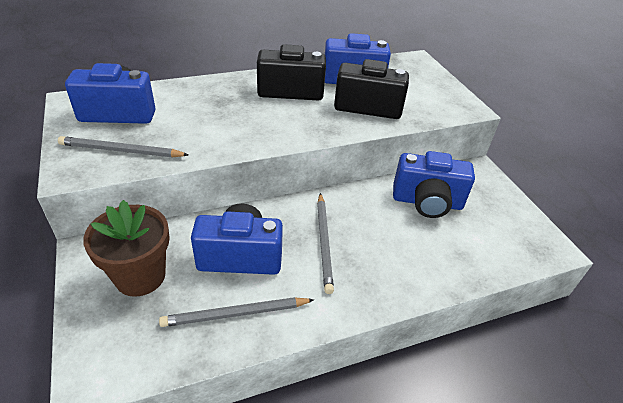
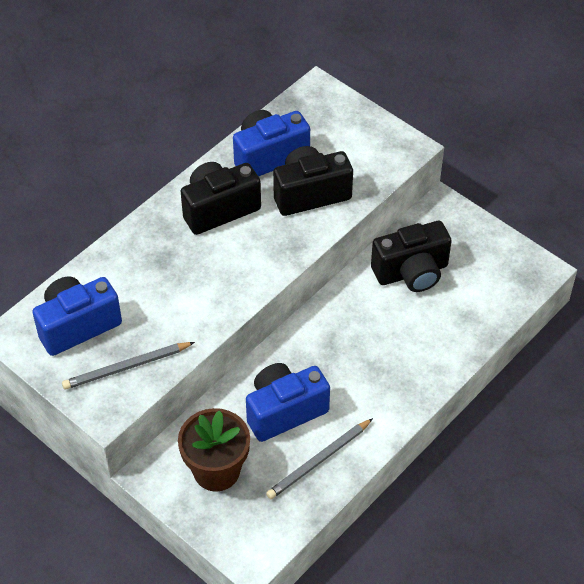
camera: 25 degrees left, 10 degrees up
(324, 242) = (346, 362): grey pencil -> none
(427, 202) = (411, 272): blue camera -> black camera

